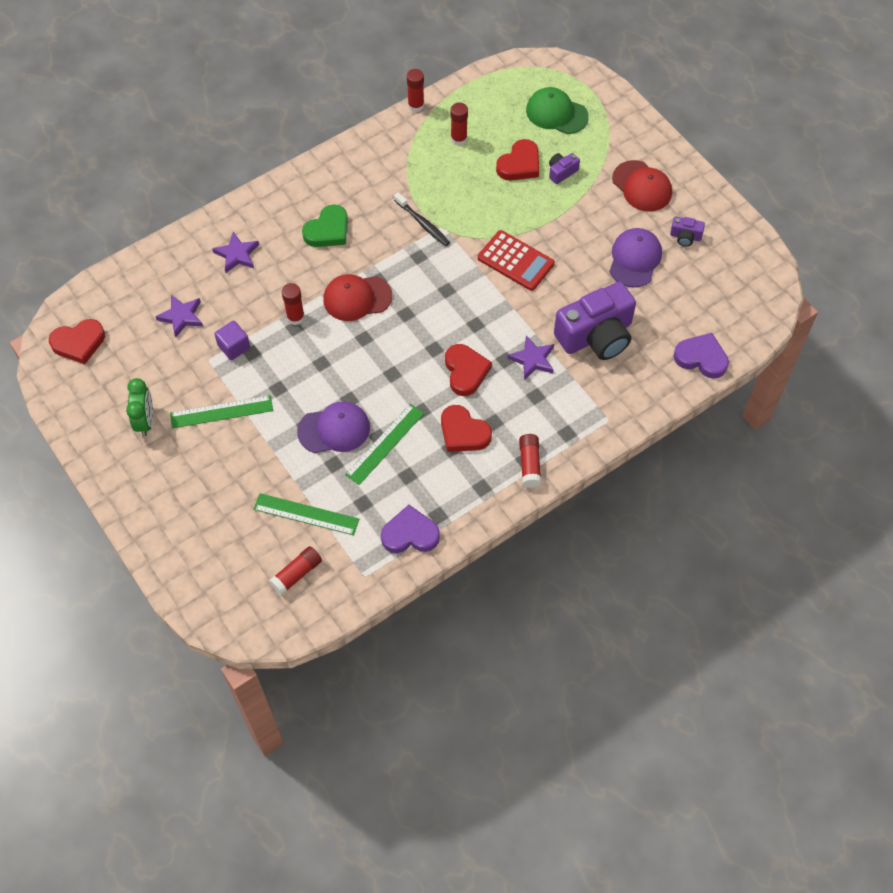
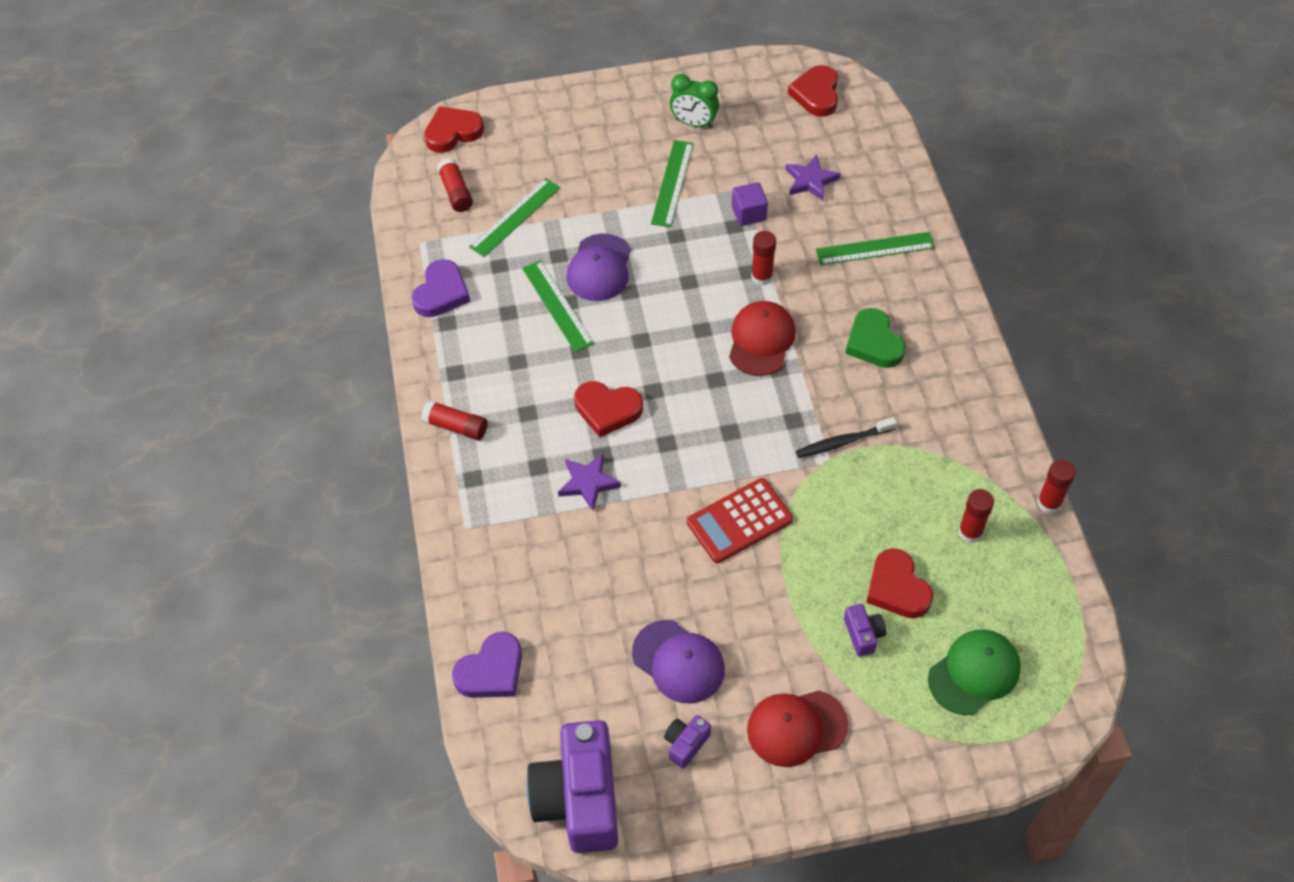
camera: 115 degrees right, 5 degrees down
(237, 255) = (875, 249): purple star -> green ruler
(463, 432) = (531, 380): red heart -> red heart (453, 132)
(596, 335) = (586, 565): purple camera -> purple camera (579, 799)

